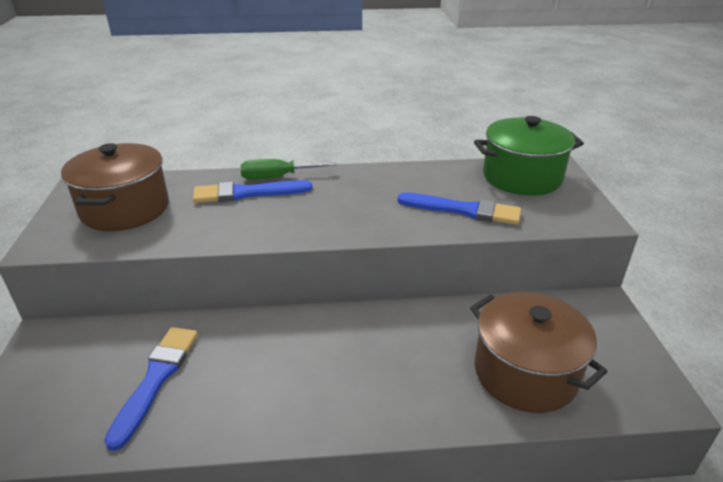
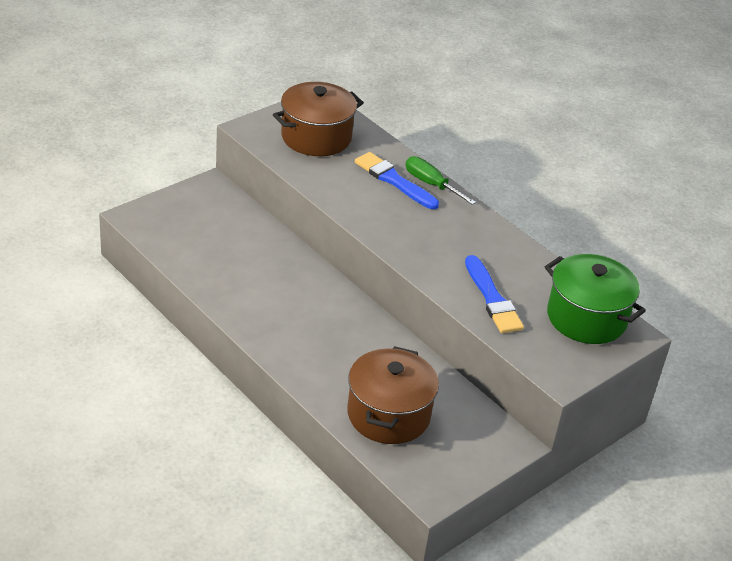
camera: 50 degrees right, 5 degrees up
(156, 379) = (227, 250): blue brush -> none

